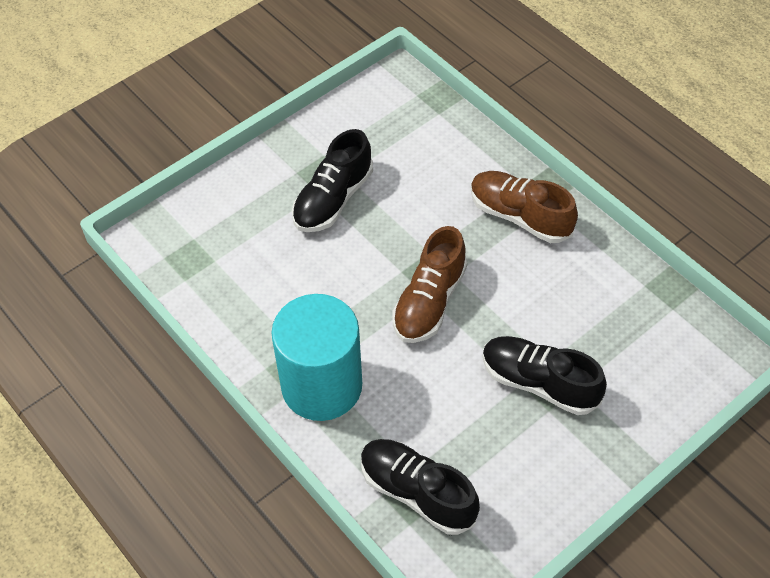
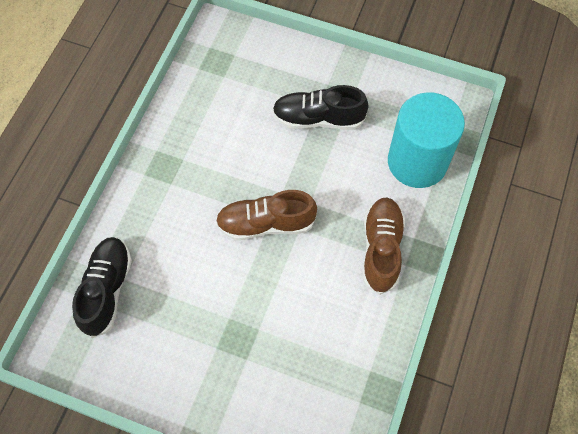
camera: 60 degrees right, 10 degrees up
(321, 386) = (160, 190): turquoise cylinder -> turquoise cylinder (417, 162)
(539, 383) = (236, 330): black shoe -> none

